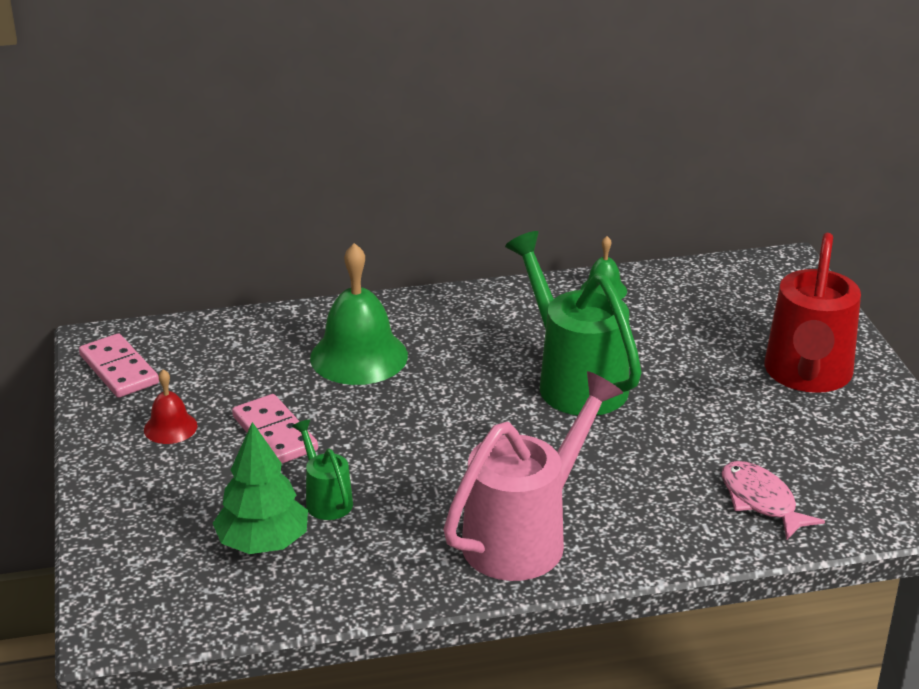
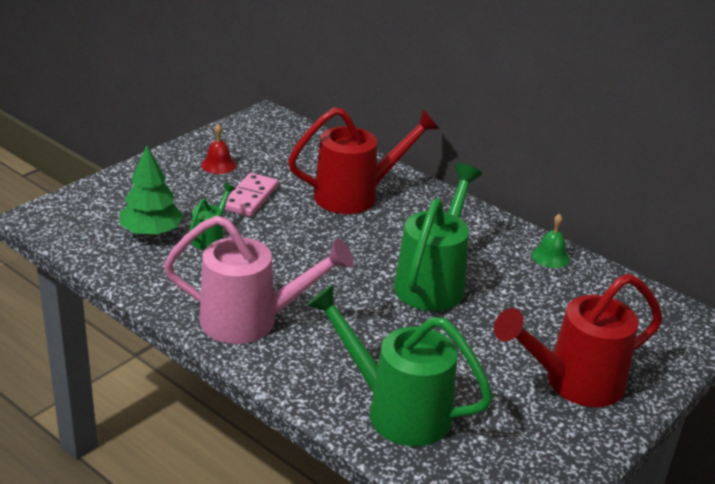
camera: 50 degrees right, 0 degrees up
(119, 369) = (250, 130): pink domino -> none
(359, 356) = (356, 195): green bell -> red watering can
(761, 501) = (397, 410): pink fish -> green watering can

